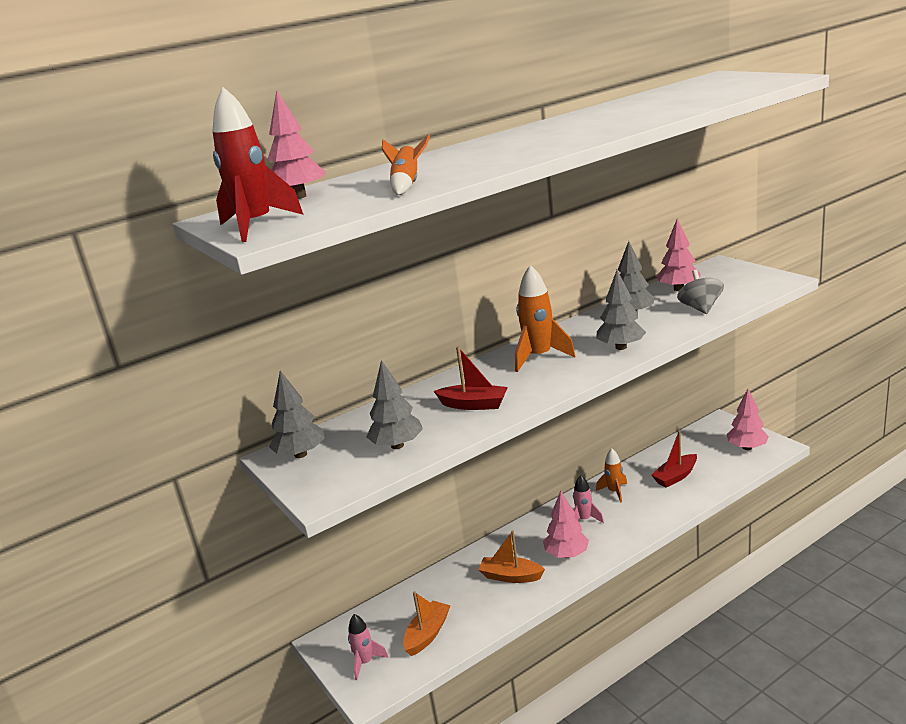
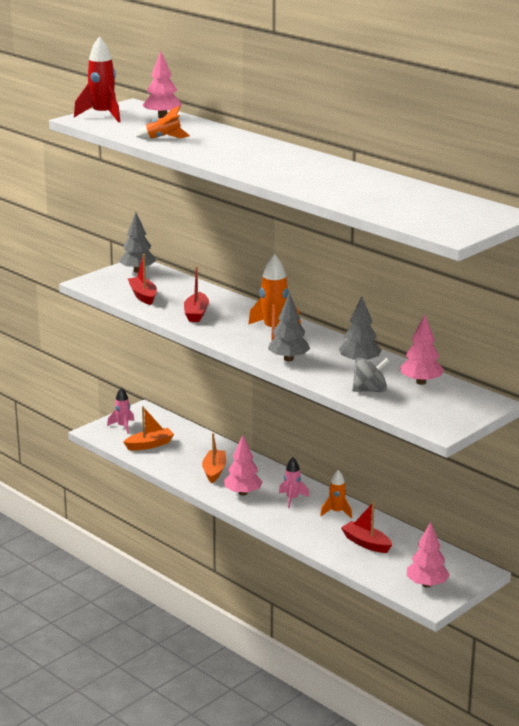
camera: 75 degrees right, 0 degrees up
(397, 445) = (143, 296): grey tree -> red boat
(427, 634) = (149, 445): orange boat -> orange boat turned 45 degrees counterclockwise

